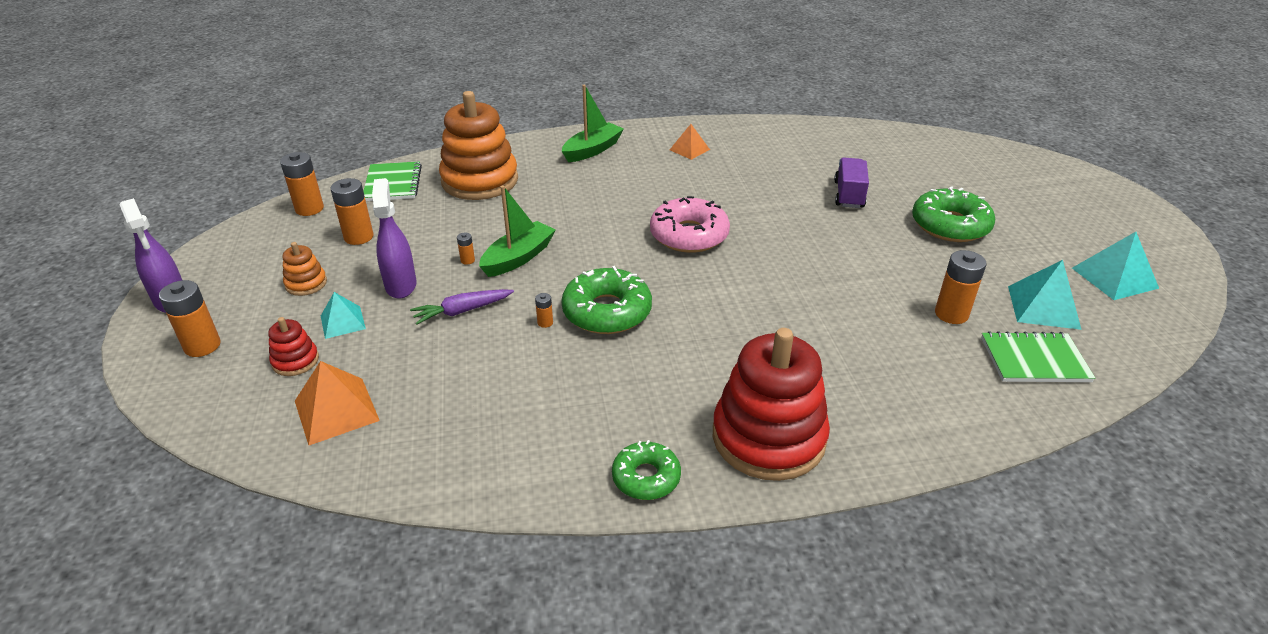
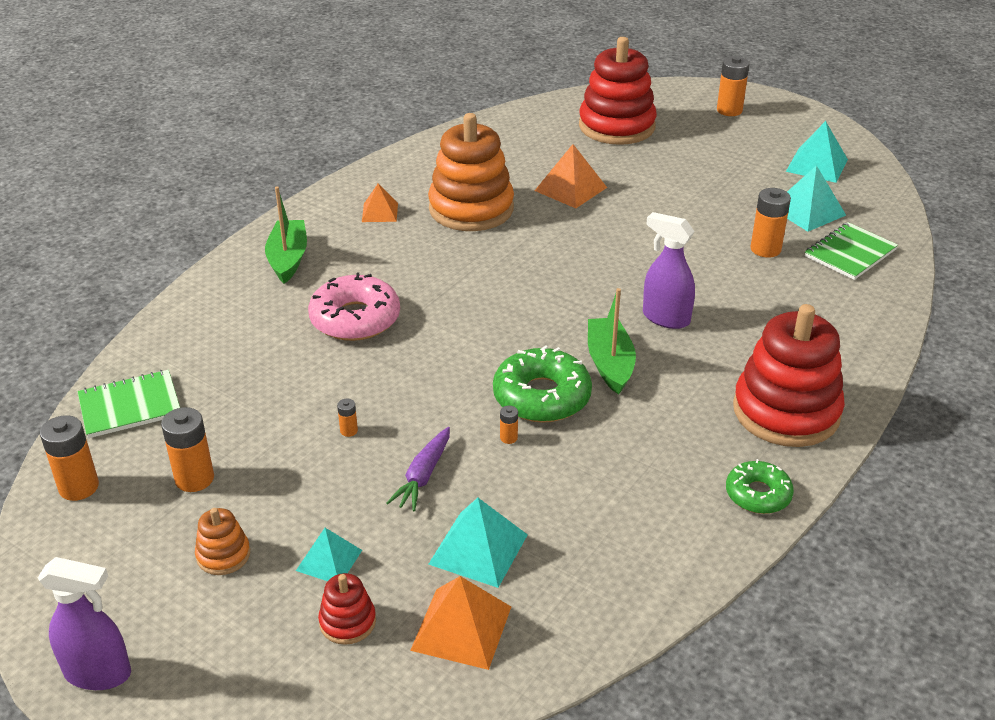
camera: 45 degrees left, 0 degrees up
(202, 346) = (224, 681): orange battery -> orange battery (729, 110)
(393, 183) = (130, 406): green notebook -> green notebook turned 60 degrees counterclockwise
(401, 285) = (325, 493): purple spray bottle -> purple spray bottle (665, 318)
(419, 374) = (478, 549): none -> turquoise pyramid
(480, 181) = (224, 350): orange stacking toy -> orange stacking toy (471, 209)
(518, 258) = (392, 399): green boat -> green boat (610, 363)
(689, 235) = (503, 293): pink donut -> pink donut (355, 319)
(849, 195) = (570, 189): purple truck -> orange pyramid
(950, 225) = (673, 178): green donut -> none
(958, 170) = (616, 126): none -> red stacking toy

